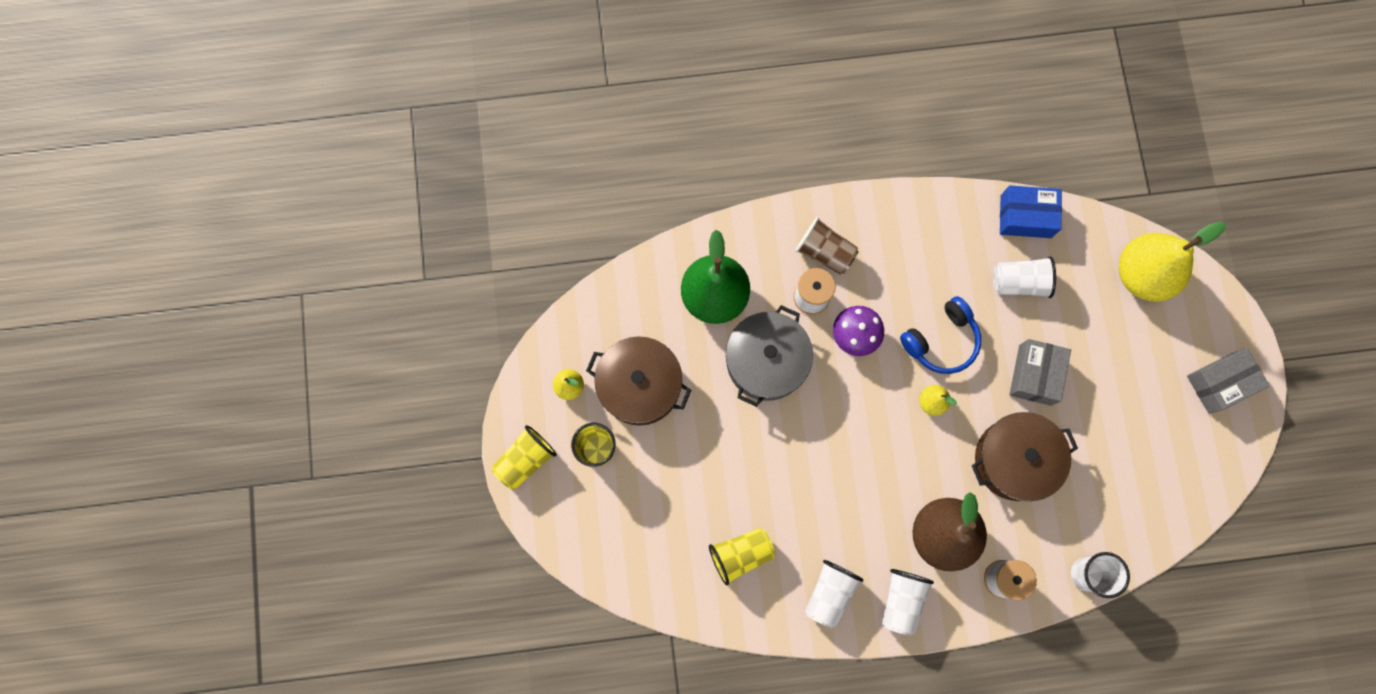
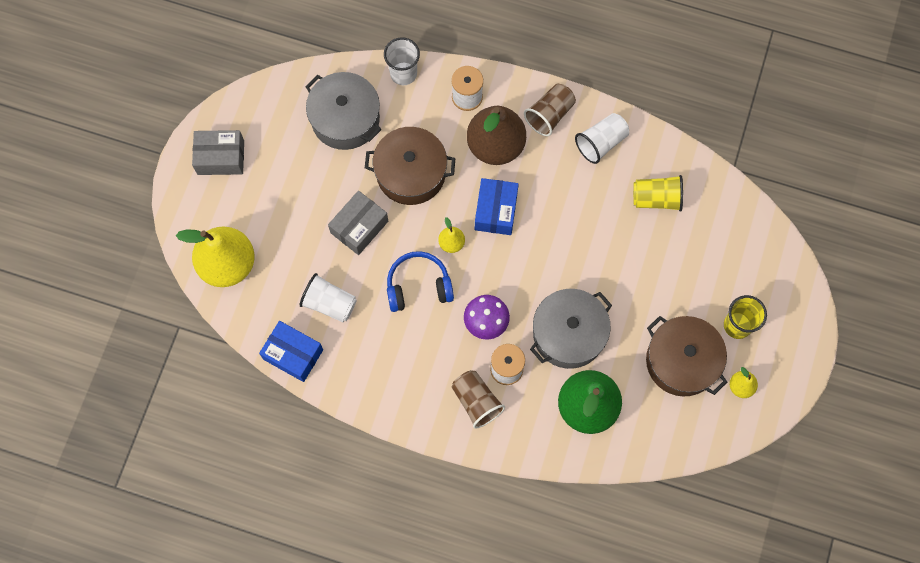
camera: 155 degrees left, 5 degrees down
(525, 460) = (799, 343): yellow cup -> none
(901, 600) = (549, 115): white cup -> brown cup
(904, 459) = (496, 211): none -> blue box
(1118, 489) = (345, 119): none -> grey pot

